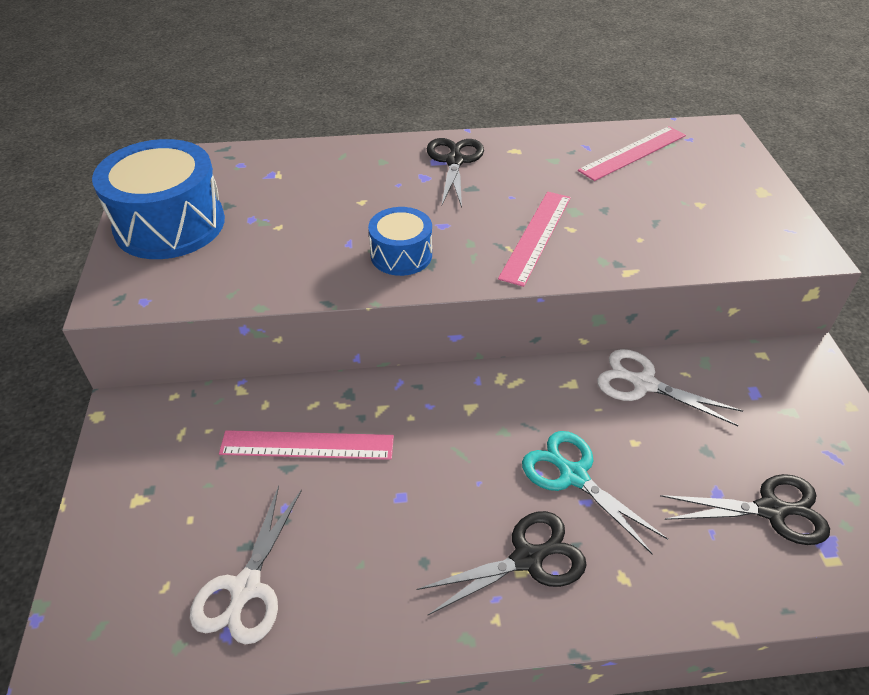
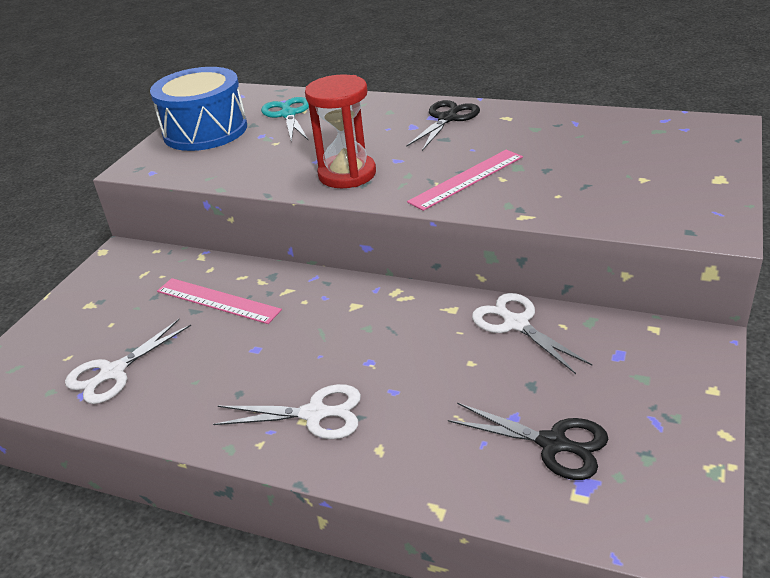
camera: 30 degrees right, 10 degrees down
(401, 255) = (347, 174): blue drum -> red hourglass
(527, 559) = (314, 414): black scissors -> white scissors
(573, 476) = (398, 371): turquoise scissors -> turquoise scissors (288, 114)
(633, 153) = (615, 132): pink ruler -> none

